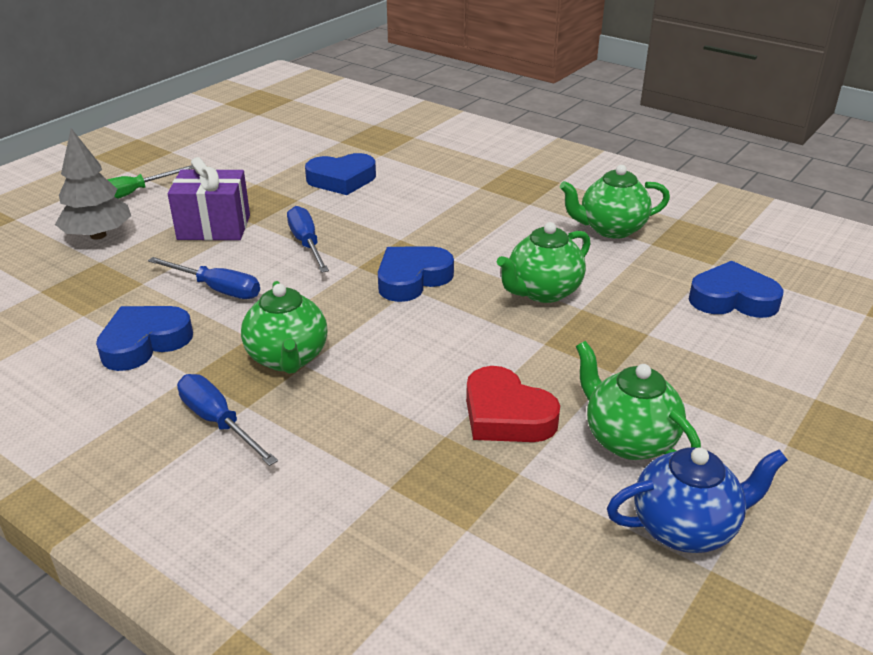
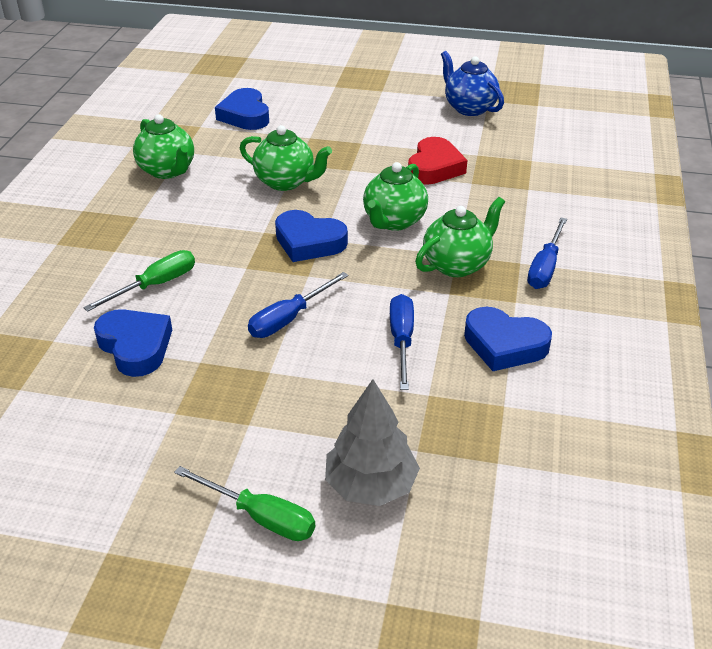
camera: 115 degrees left, 5 degrees up
(214, 227) = (296, 397): purple gift -> none
(412, 197) = (155, 285): none -> green screwdriver
(628, 440) = (420, 129): green teapot -> green teapot (394, 221)

